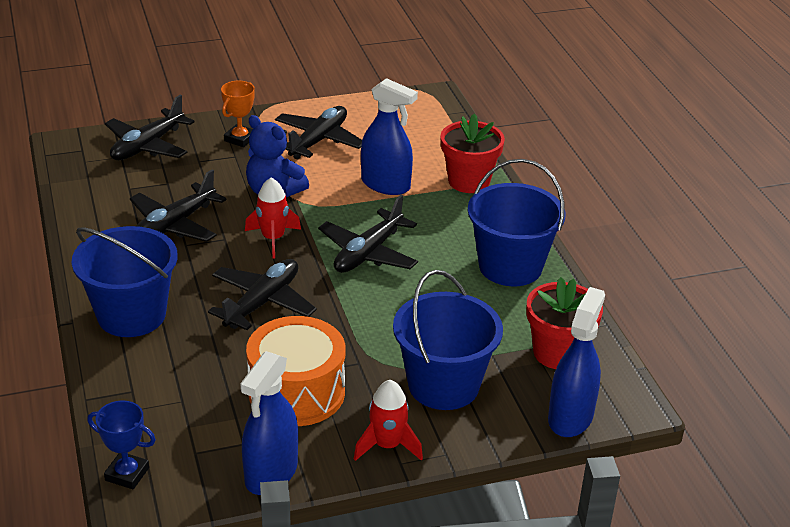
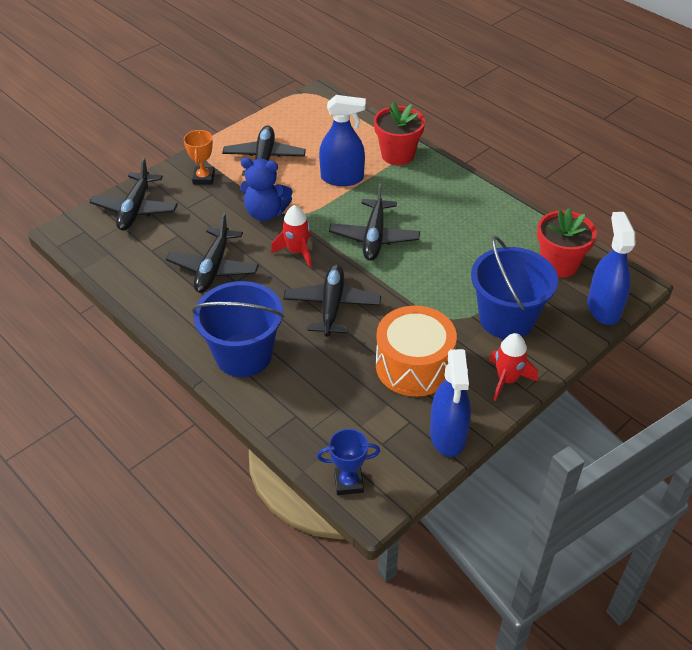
camera: 25 degrees left, 10 degrees up
(510, 266) = (478, 211): blue bucket -> none

